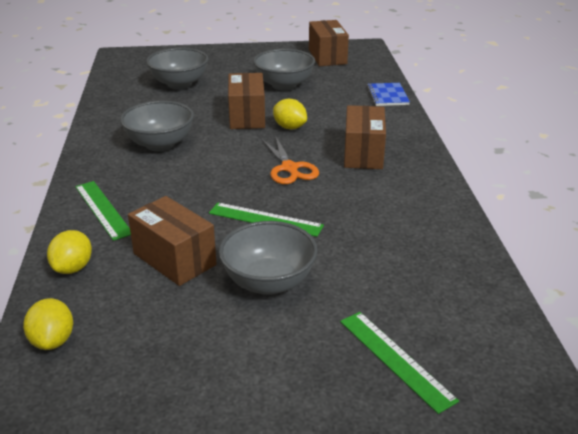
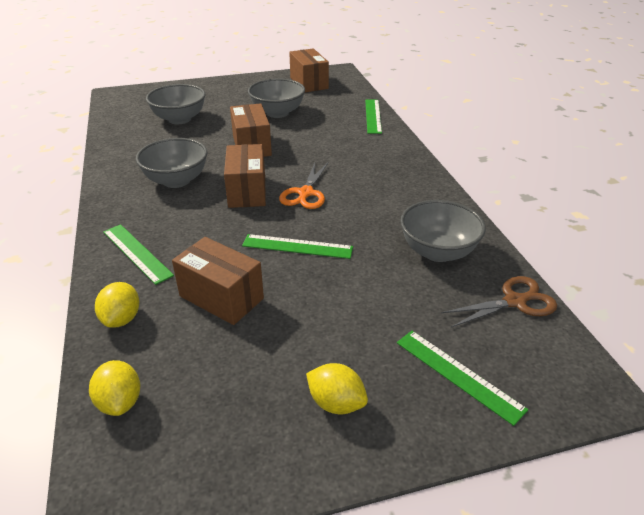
camera: 10 degrees left, 5 degrees up
(268, 282) = (318, 310): grey bowl -> grey bowl (438, 251)
(289, 127) = (294, 153): yellow lemon -> yellow lemon (336, 403)
(289, 168) = (305, 193): orange scissors -> orange scissors turned 45 degrees clockwise
(363, 154) = (368, 173): brown box -> brown box (247, 191)
(387, 96) = (373, 116): blue notebook -> green ruler
(482, 297) = (515, 301): none -> brown scissors

